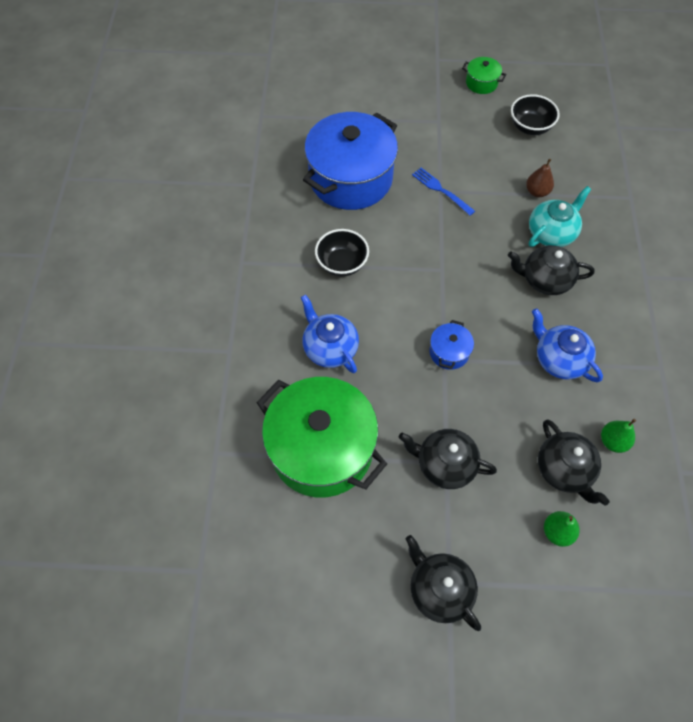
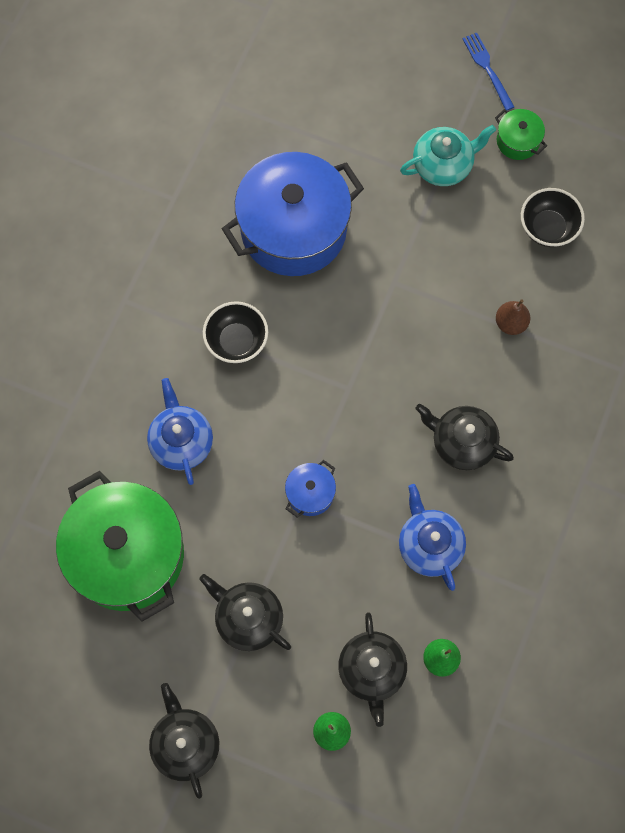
camera: 20 degrees right, 10 degrees up
(441, 190) = (395, 282): blue fork -> blue fork (487, 69)
(551, 233) = (500, 385): turquoise teapot -> turquoise teapot (443, 165)

